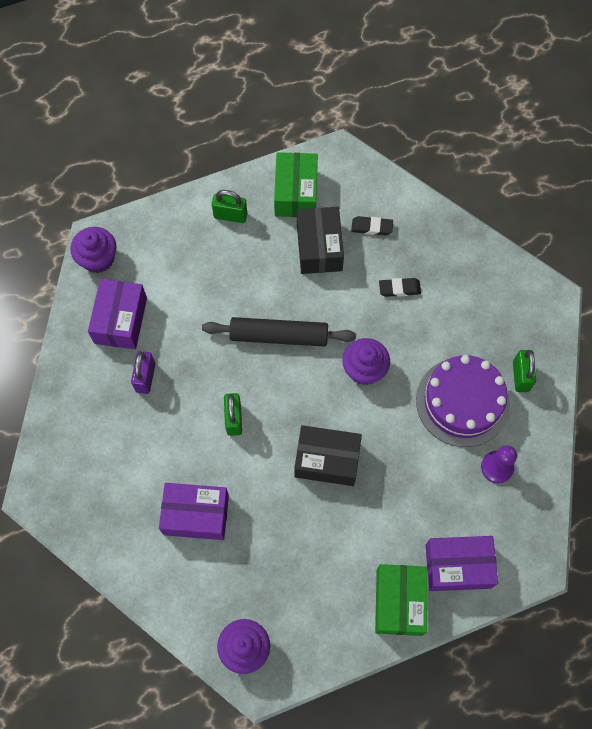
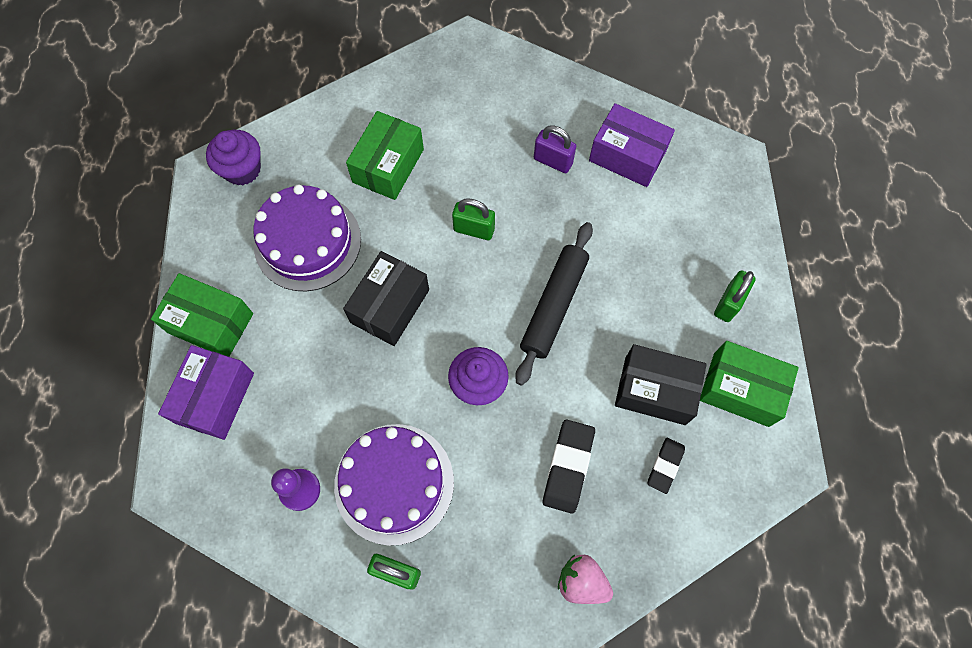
camera: 110 degrees right, 0 degrees up
(98, 259) = (709, 153): purple cupcake -> none
(196, 515) = (388, 166): purple box -> green box
(295, 553) = (307, 242): none -> purple cake
(399, 288) = (568, 467): black eraser -> black eraser, size x1.57
(472, 257) = (582, 582): none -> pink strawberry

